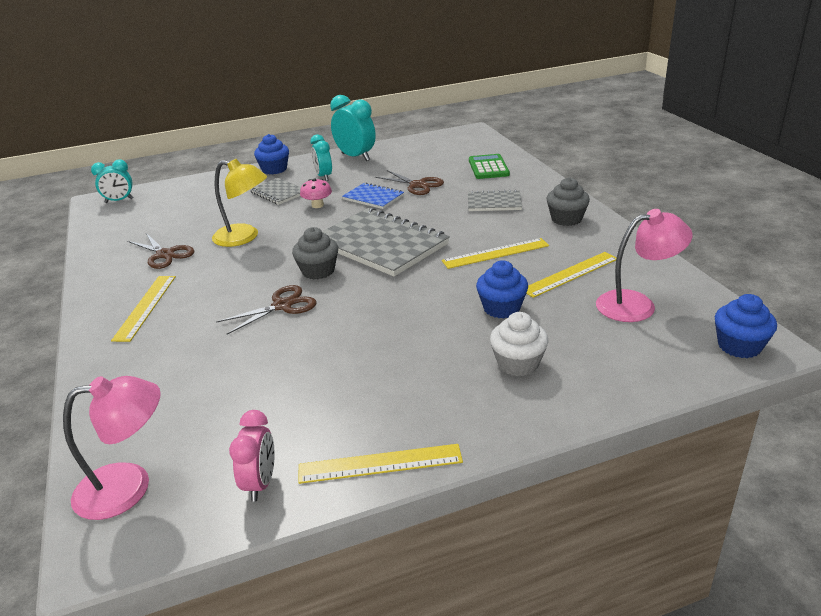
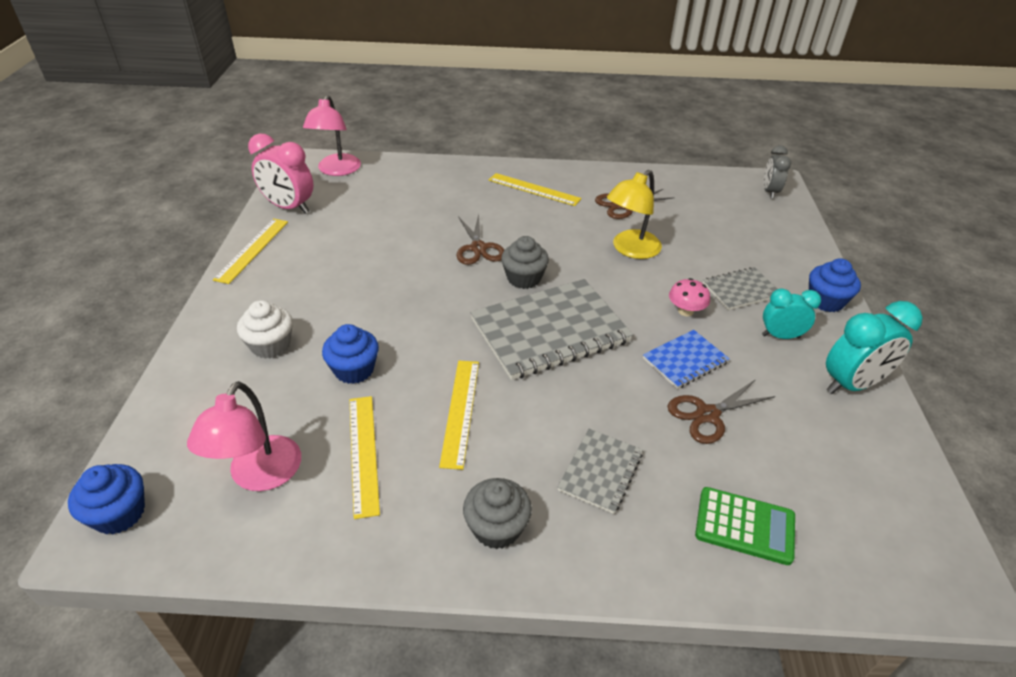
camera: 110 degrees right, 10 degrees up
(119, 201) = (770, 192): turquoise clock -> grey clock
(260, 483) = (289, 207): pink clock -> pink clock, size x1.56

